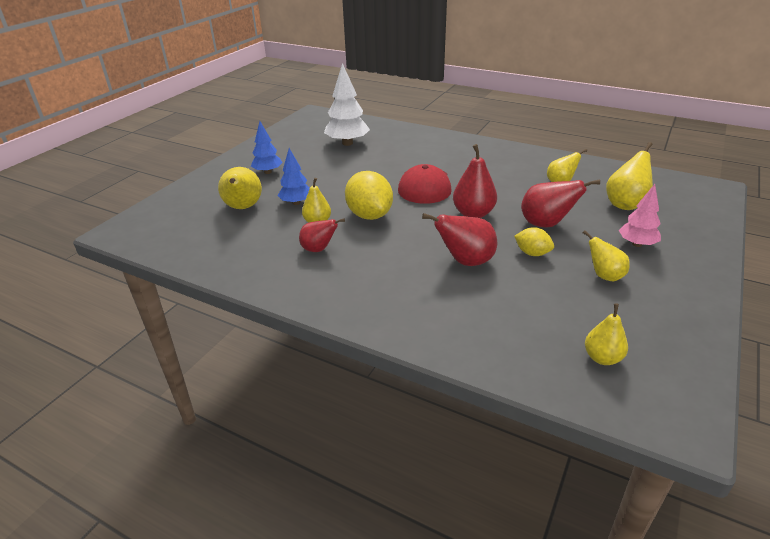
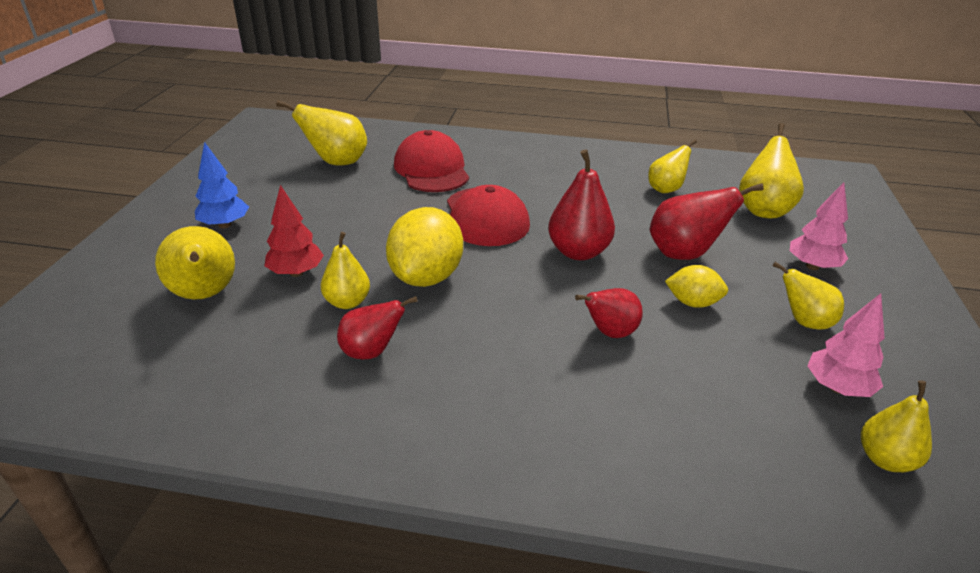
camera: 20 degrees left, 0 degrees up
(296, 203) = (296, 273): blue tree -> red tree
(347, 143) = (336, 162): white tree -> yellow pear
(369, 215) = (426, 277): yellow lemon -> yellow lemon turned 60 degrees clockwise
(405, 153) = (431, 169): none -> red cap
(465, 261) = (609, 333): red pear -> red pear, size x0.66
(599, 315) = (837, 388): none -> pink tree

